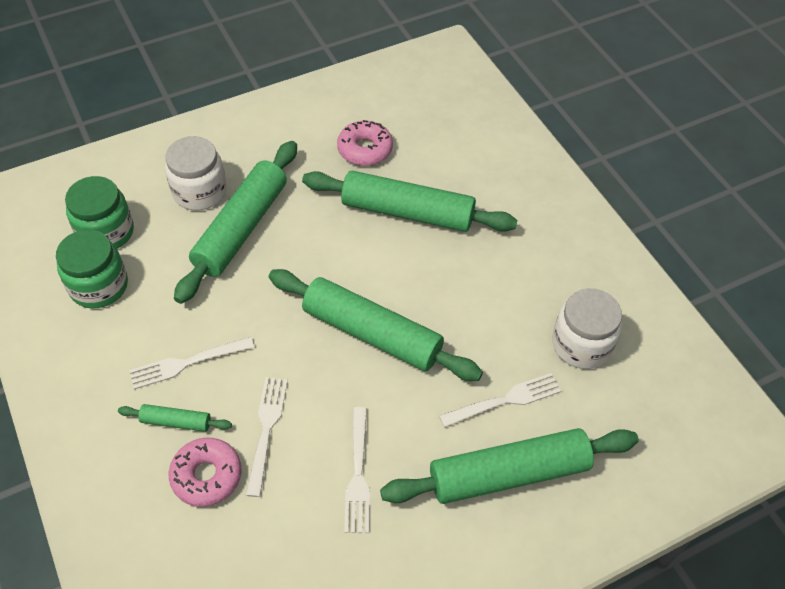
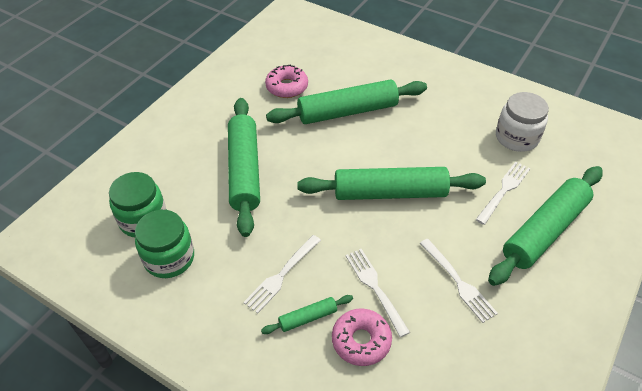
camera: 30 degrees left, 5 degrees down
(200, 191) = (193, 161): white jar -> none

